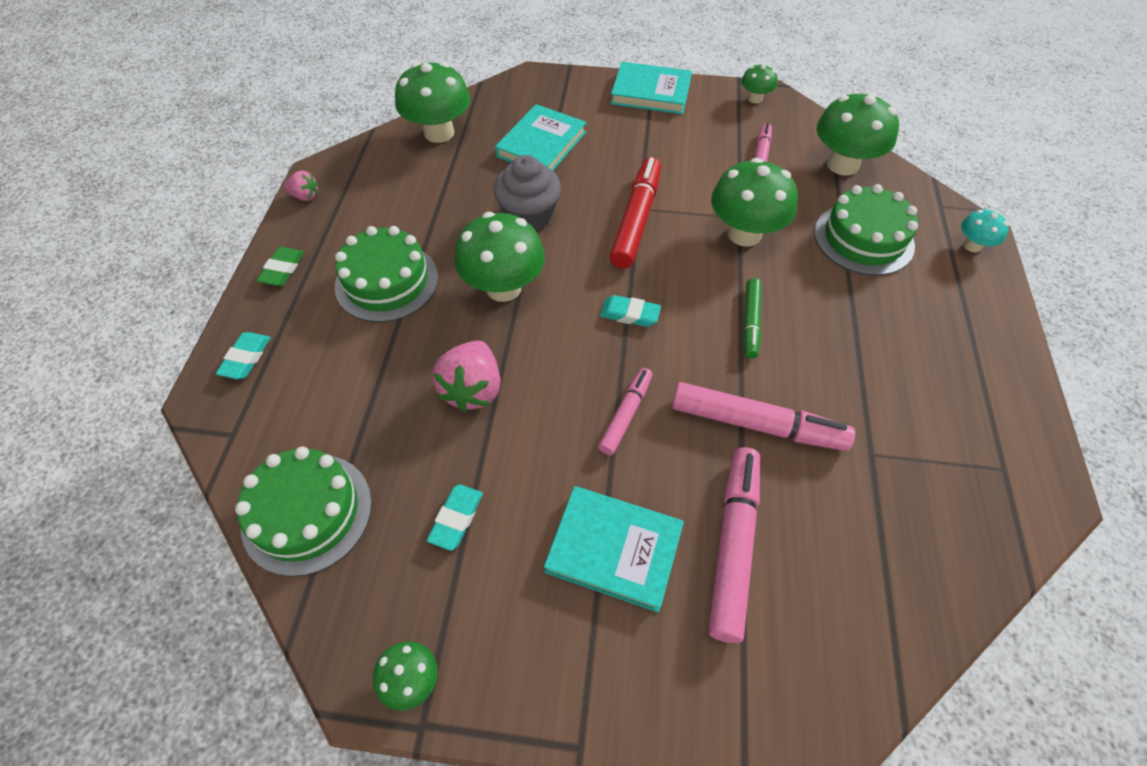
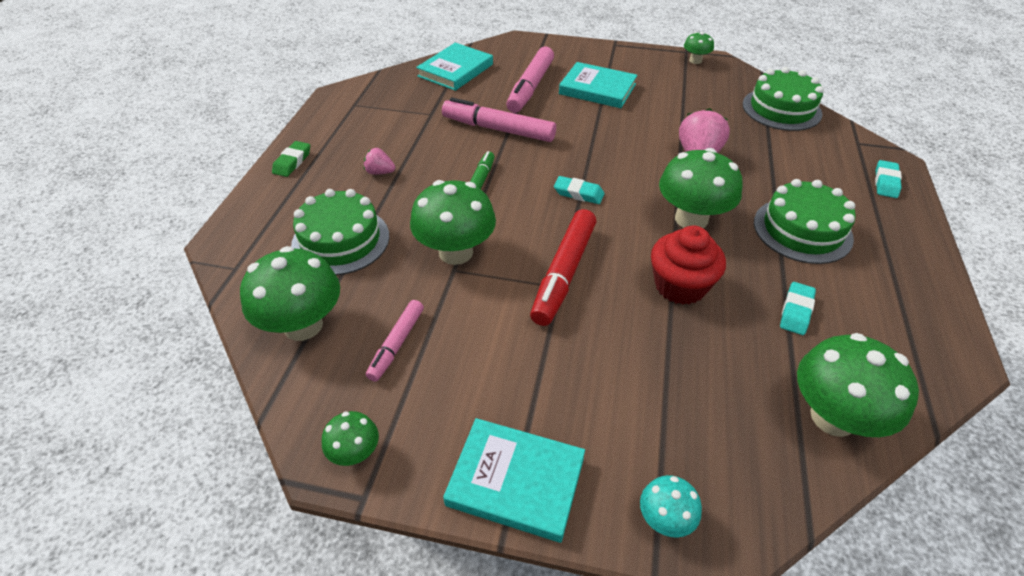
camera: 175 degrees left, 10 degrees down
(283, 269) = (911, 246): green eraser -> green eraser (292, 162)
(305, 196) = (951, 326): pink strawberry -> pink strawberry (380, 172)
(456, 519) = (690, 103): turquoise eraser -> turquoise eraser (796, 311)
(529, 215) = (680, 286): grey cupcake -> red cupcake
(541, 144) = (681, 384): turquoise book -> turquoise book (455, 70)
(625, 414) = (586, 138): pink marker -> none
(972, 246) = (243, 228): turquoise mushroom -> turquoise mushroom (665, 519)

